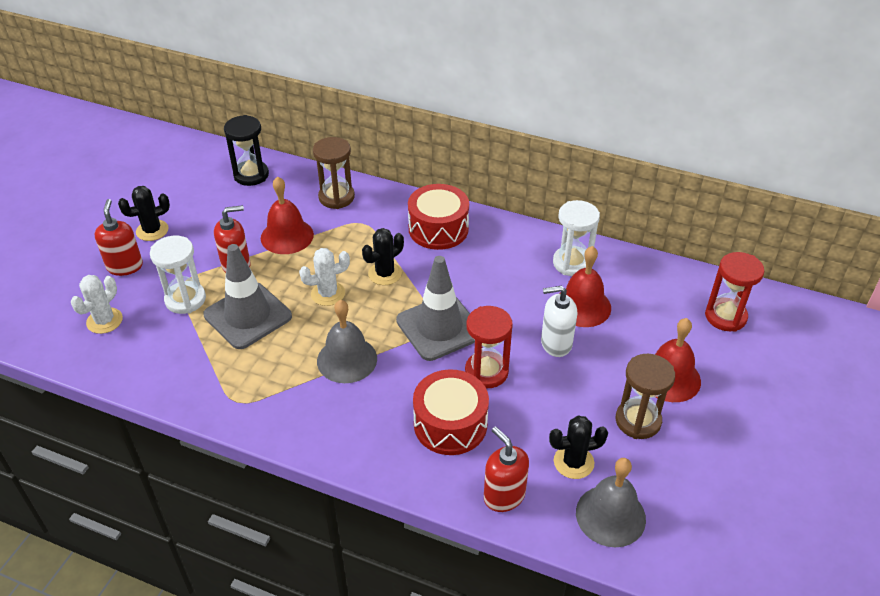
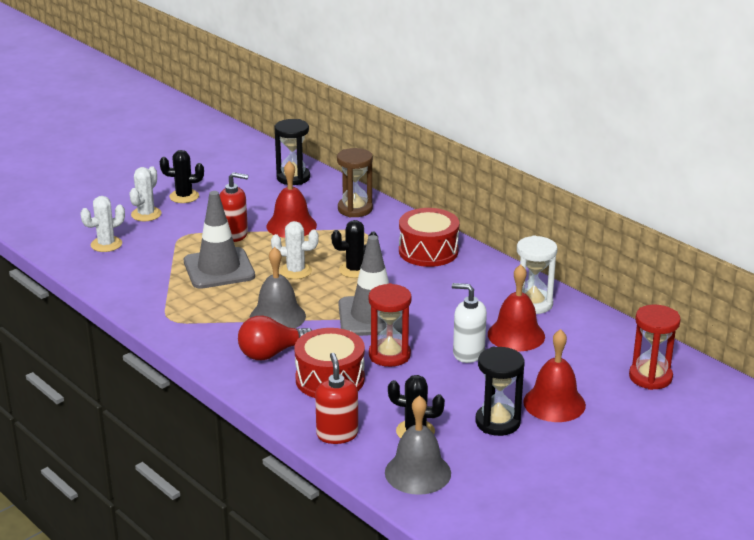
camera: 25 degrees right, 15 degrees down
(125, 266) = (146, 214): red soap dispenser -> white cactus
(185, 299) = (177, 246): white hourglass -> none
(371, 411) = (271, 353): none -> red light bulb
(638, 421) = (497, 422): brown hourglass -> black hourglass

